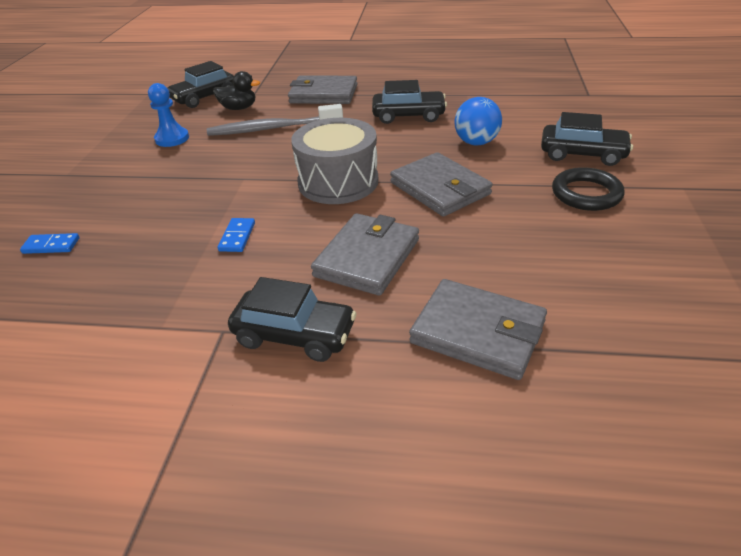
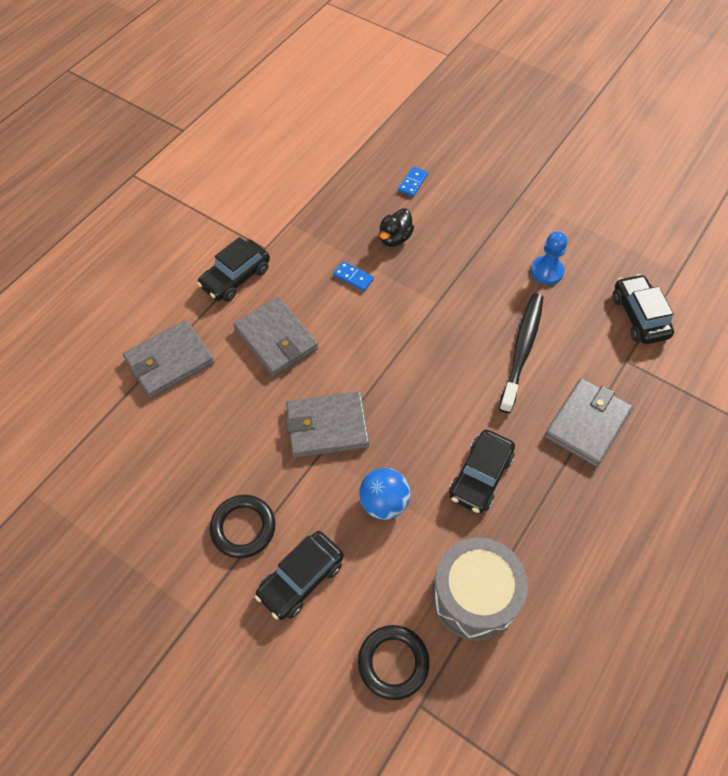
camera: 115 degrees right, 20 degrees up
(239, 108) = (591, 337): black duck -> black duck (395, 238)
(272, 128) = (522, 350): grey toothbrush -> black toothbrush
(338, 182) = (387, 362): grey drum -> grey drum (474, 596)
(579, 107) = (393, 663): none -> black ring

